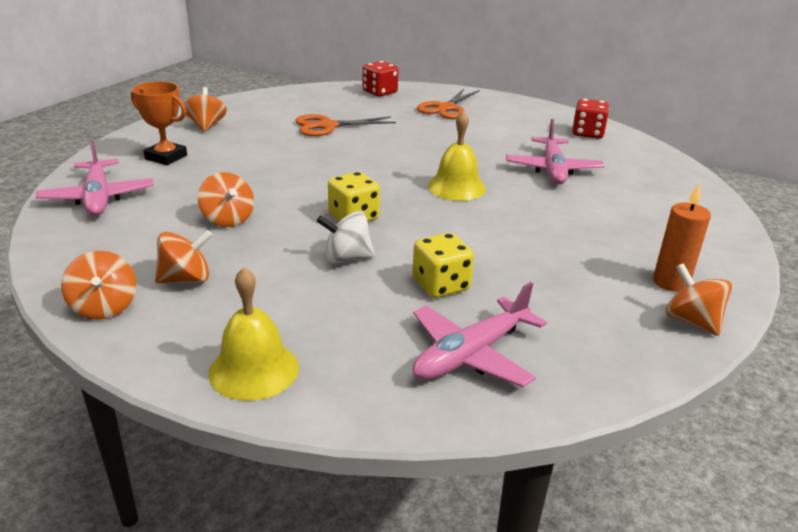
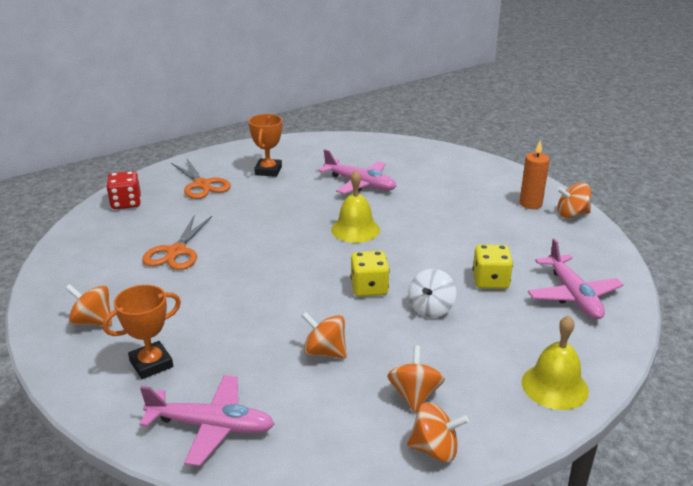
camera: 60 degrees left, 0 degrees up
(228, 219) = (324, 352): orange spinning top -> orange spinning top turned 150 degrees counterclockwise
(511, 125) = (268, 171): none -> orange trophy
(587, 133) = (314, 149): red dice -> none

